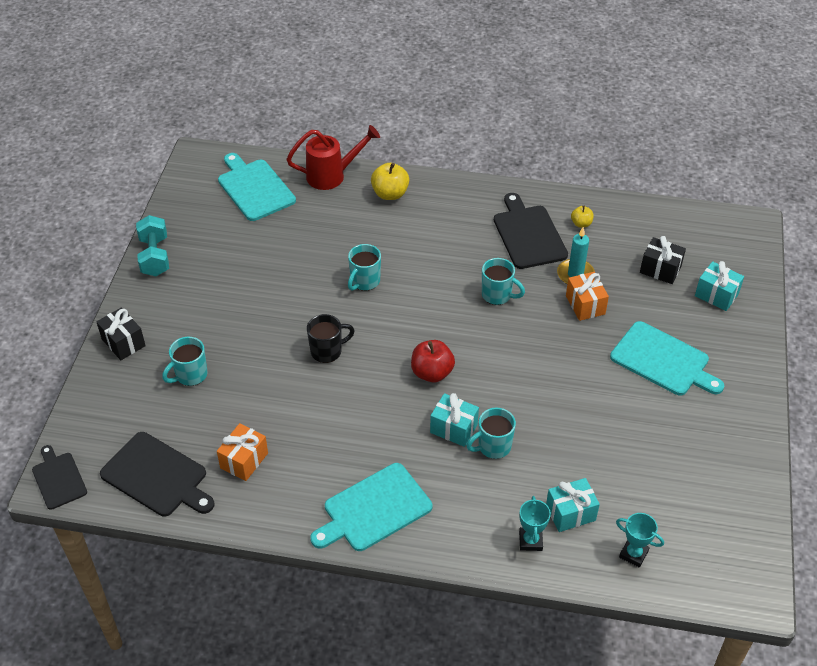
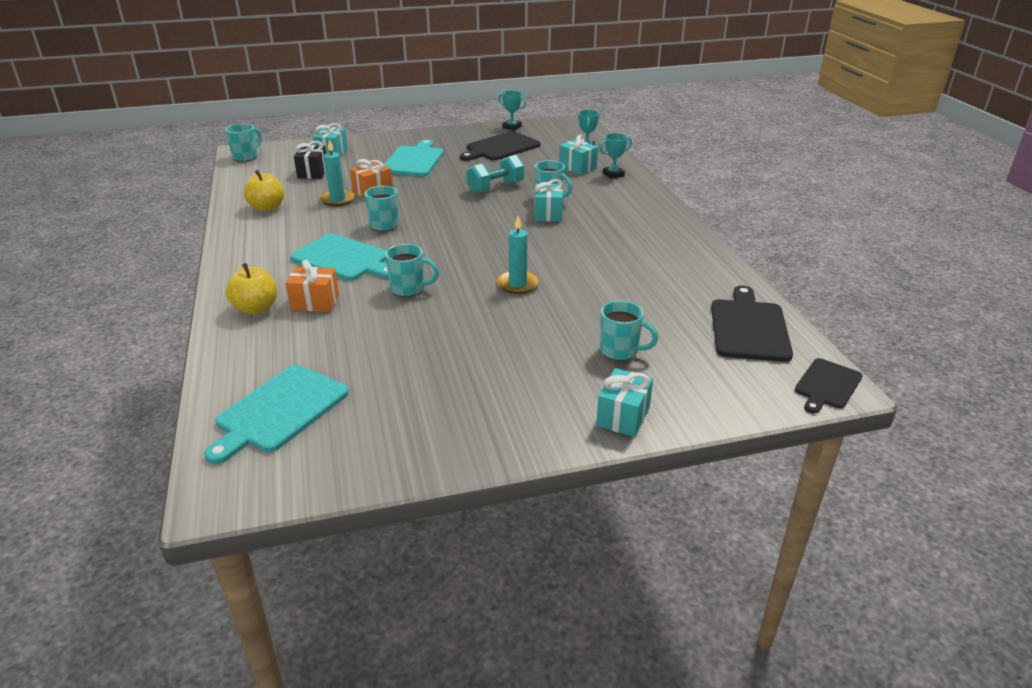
camera: 115 degrees left, 15 degrees down
(123, 342) = (623, 416): black gift -> turquoise gift
(155, 256) = (463, 451): turquoise dumbbell -> turquoise dumbbell (495, 188)
(244, 460) = (679, 289): orange gift -> orange gift (315, 302)
(327, 351) = (517, 284): black mug -> turquoise candle
(332, 175) = (232, 356): red watering can -> none
(374, 509) = (654, 226): turquoise cutting board -> turquoise cutting board (344, 259)
(432, 373) = (499, 233): red apple -> none
(528, 234) = (293, 226): black cutting board -> black cutting board (501, 147)
(581, 224) = (267, 207): yellow apple -> yellow apple, size x1.74
(732, 226) = (246, 157): none -> turquoise mug
(753, 501) = (512, 127): none -> turquoise trophy

